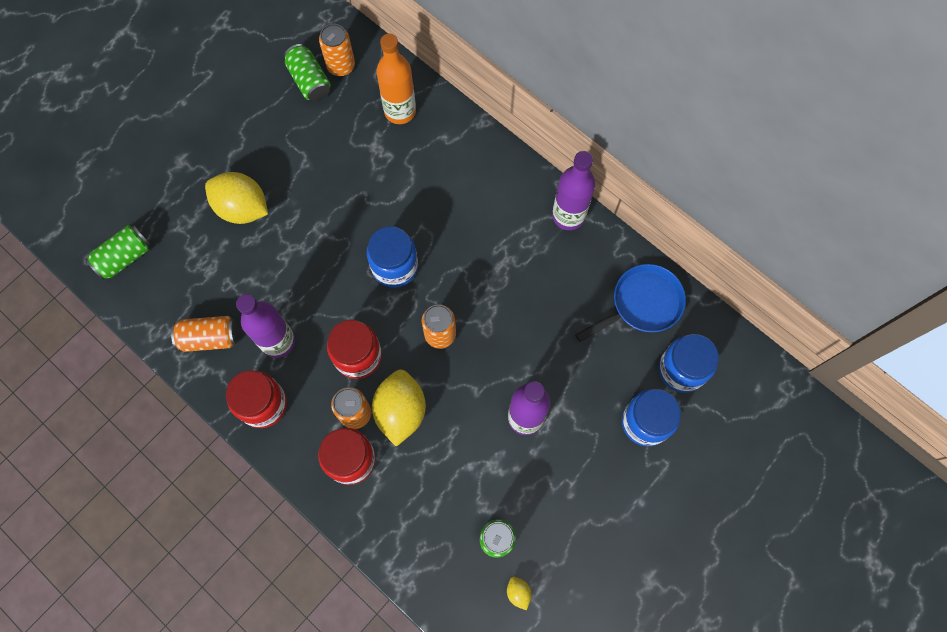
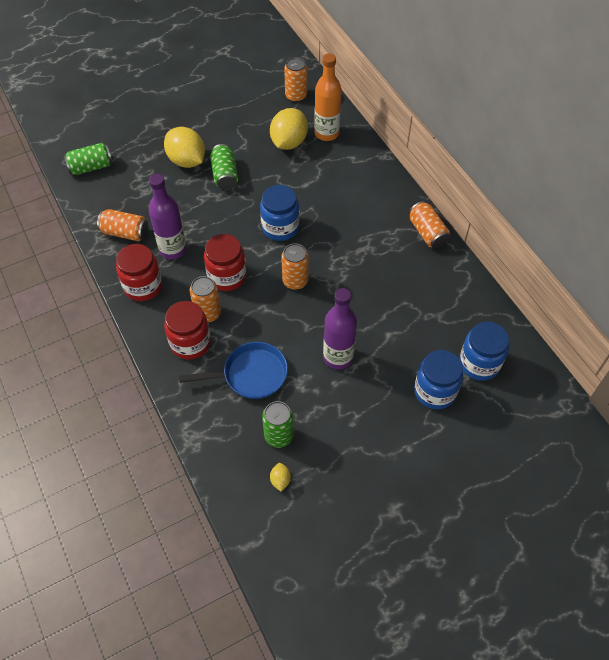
camera: 20 degrees right, 15 degrees down
(309, 81) = (269, 99): green can -> green can (225, 175)
(400, 411) = (243, 322): yellow lemon -> yellow lemon (289, 142)
(568, 216) = (427, 232): purple bottle -> orange can
(642, 304) = (463, 308): blue pan -> blue pan (250, 375)

